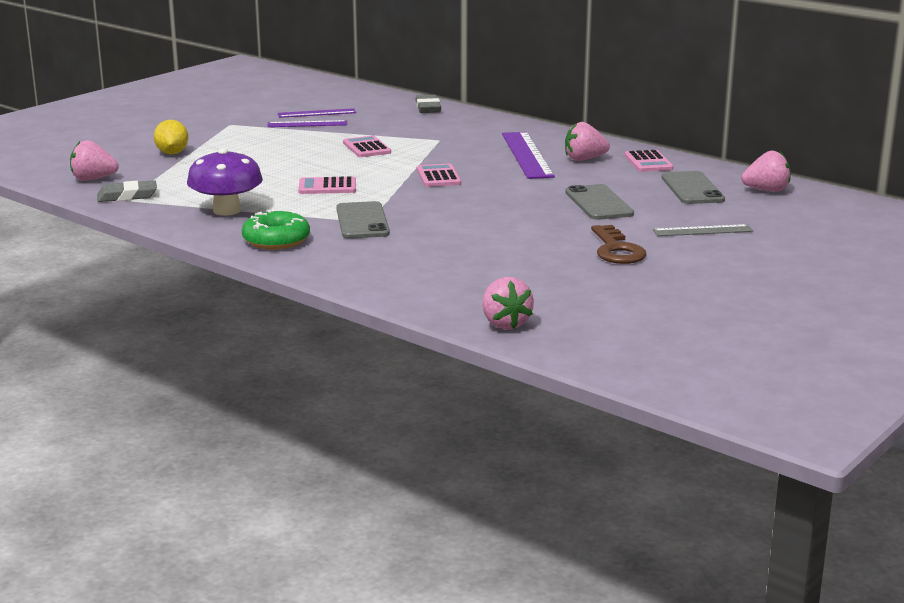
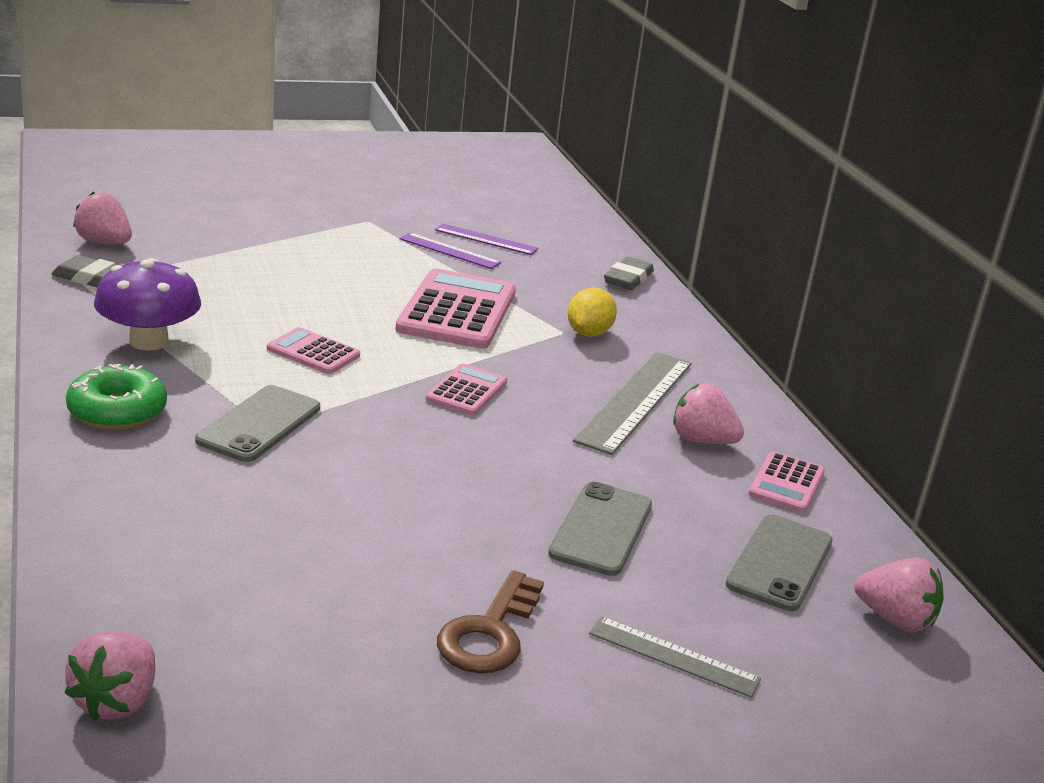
camera: 30 degrees right, 5 degrees up
(172, 153) = (240, 238): yellow lemon -> yellow lemon (588, 333)
(366, 148) = (457, 311): pink calculator -> pink calculator, size x1.90
(526, 155) = (635, 401): purple ruler -> grey ruler

